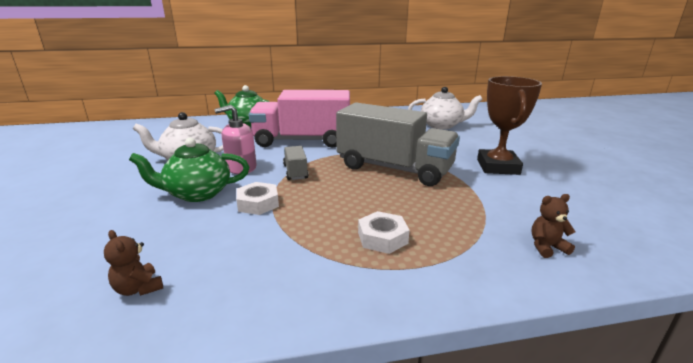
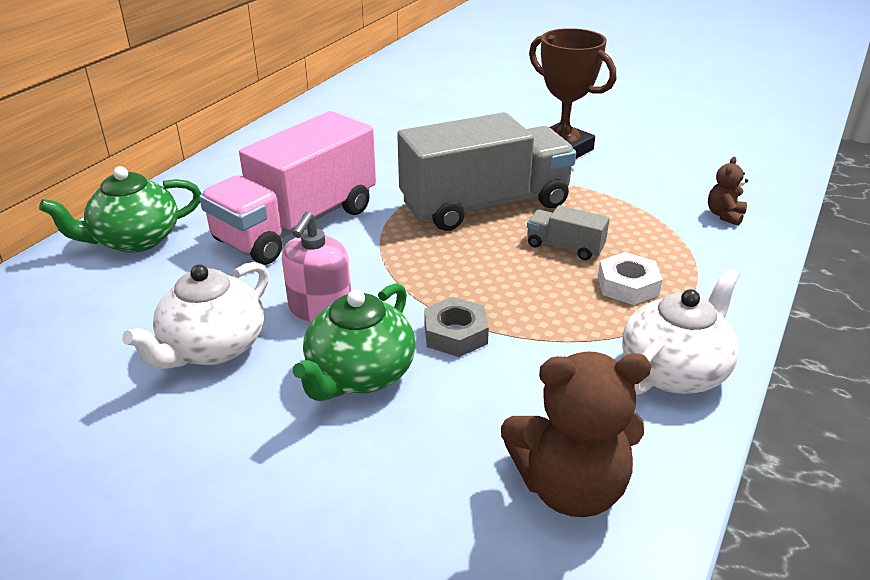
camera: 50 degrees left, 10 degrees up
(139, 288) = (569, 487): brown teddy bear -> brown teddy bear, size x2.07
(258, 203) = (455, 334): white nut -> grey nut
(295, 172) = (399, 272): grey truck -> grey truck (564, 247)
(442, 125) = (408, 114): white teapot -> white teapot (674, 370)

